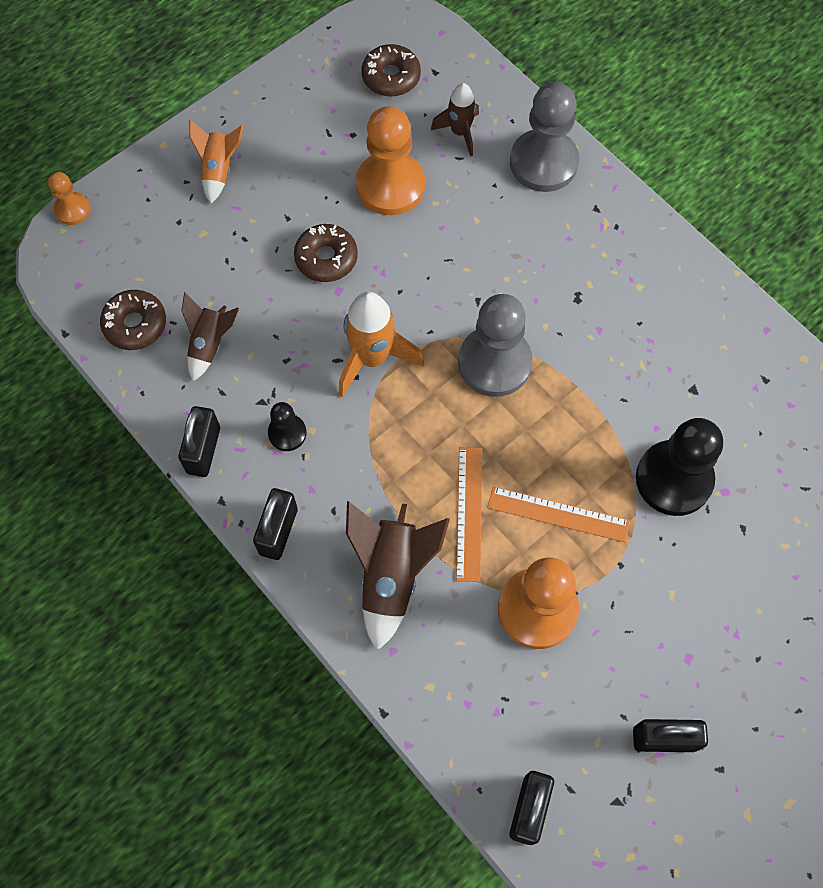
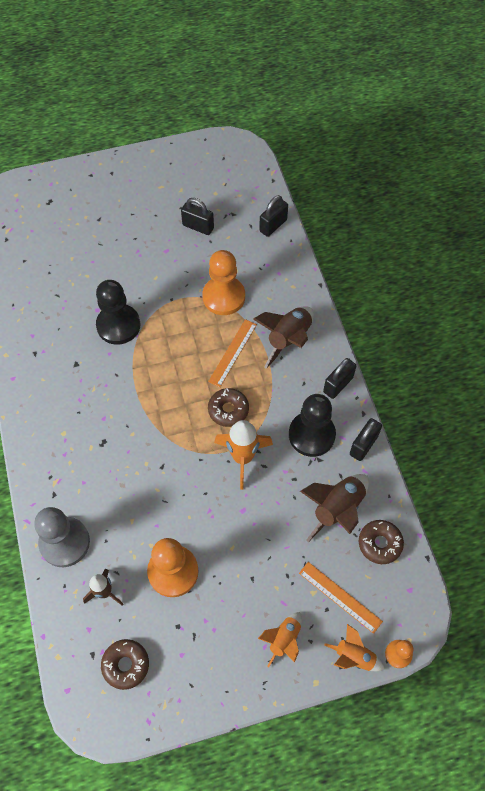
camera: 155 degrees left, 5 degrees down
(127, 186) = (353, 656): none -> orange rocket
(210, 344) = (337, 509): brown rocket -> brown rocket, size x1.60
(287, 433) = (311, 435): black pawn -> black pawn, size x1.97
(326, 258) = (240, 536): brown donut -> brown donut (228, 410)
(494, 363) = (174, 424): grey pawn -> none
(558, 514) = (187, 333): orange ruler -> orange ruler (340, 597)

